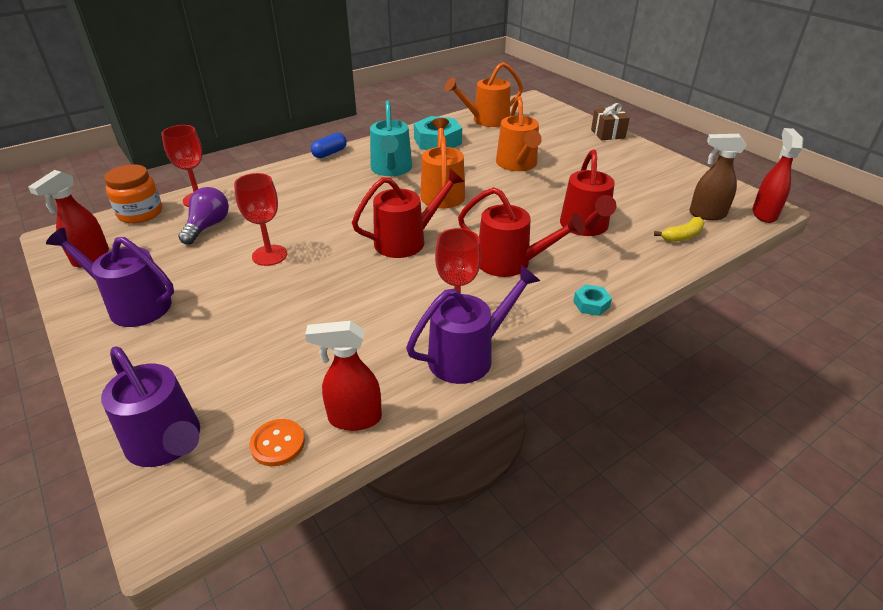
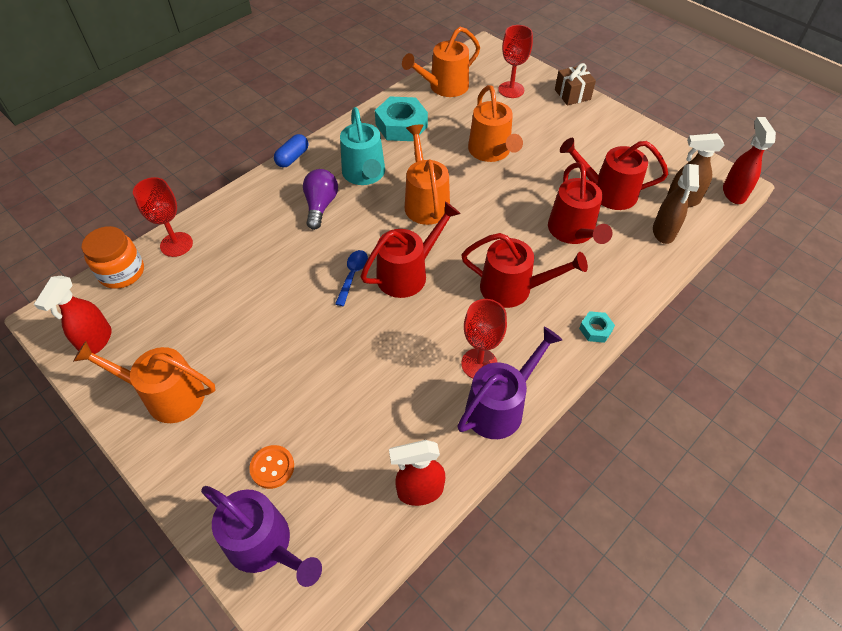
camera: 10 degrees left, 15 degrees up
(132, 305) = (167, 396): purple watering can -> orange watering can
(208, 226) = (201, 281): purple light bulb -> purple light bulb (320, 206)
(269, 255) = (279, 312): red goblet -> red goblet (511, 90)
(278, 443) = (362, 529): orange button -> orange button (272, 467)
(352, 237) = (353, 275): none -> blue spoon
(628, 202) = (607, 192): none -> red watering can
(682, 236) = (663, 232): yellow banana -> brown spray bottle

